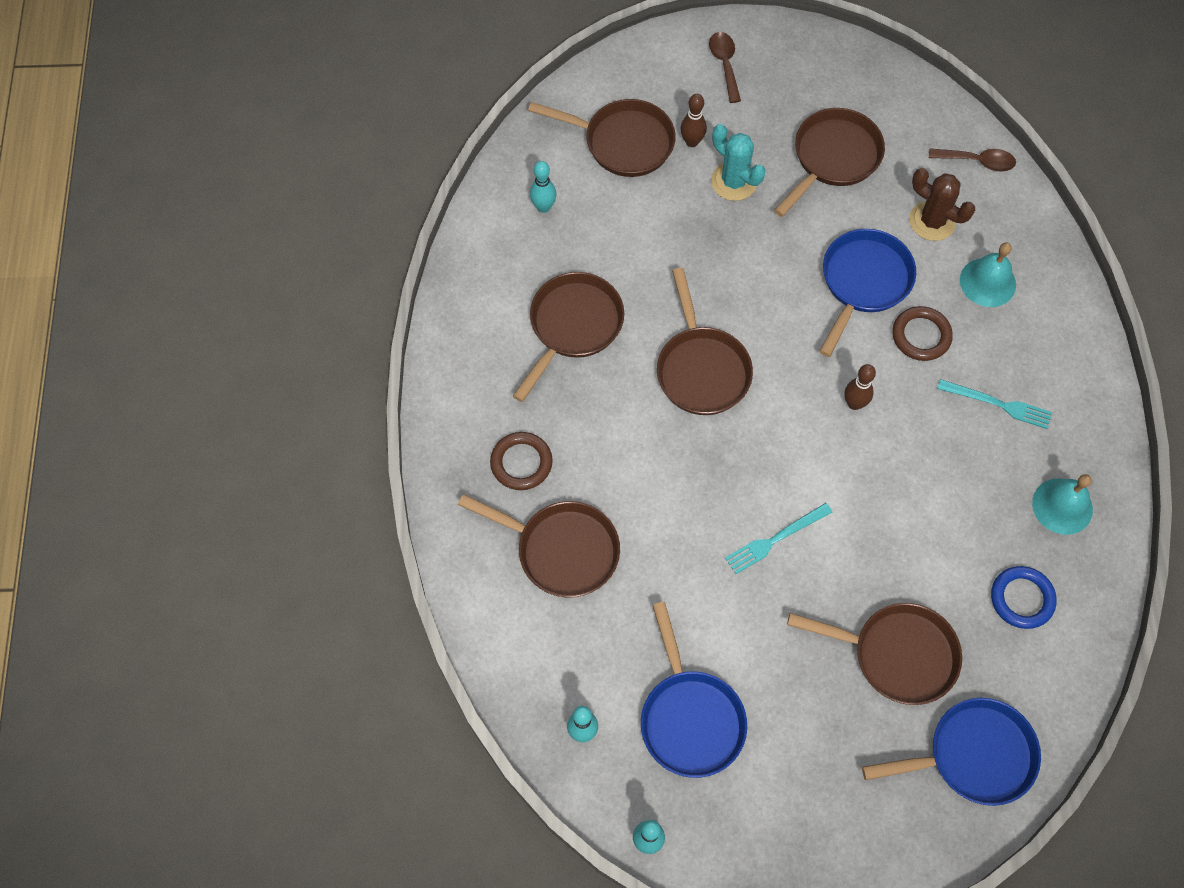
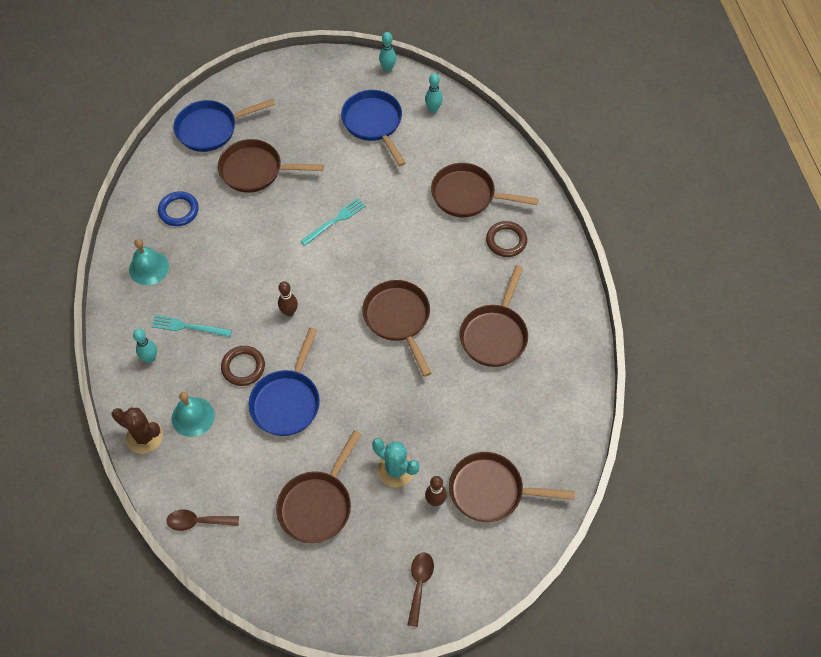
camera: 170 degrees right, 5 degrees down
(543, 207) = (540, 423): turquoise bowling pin -> turquoise bowling pin (150, 358)
(724, 64) = (419, 584): brown spoon -> brown spoon turned 150 degrees counterclockwise
(932, 221) = (235, 461): brown cactus -> brown cactus (144, 437)

